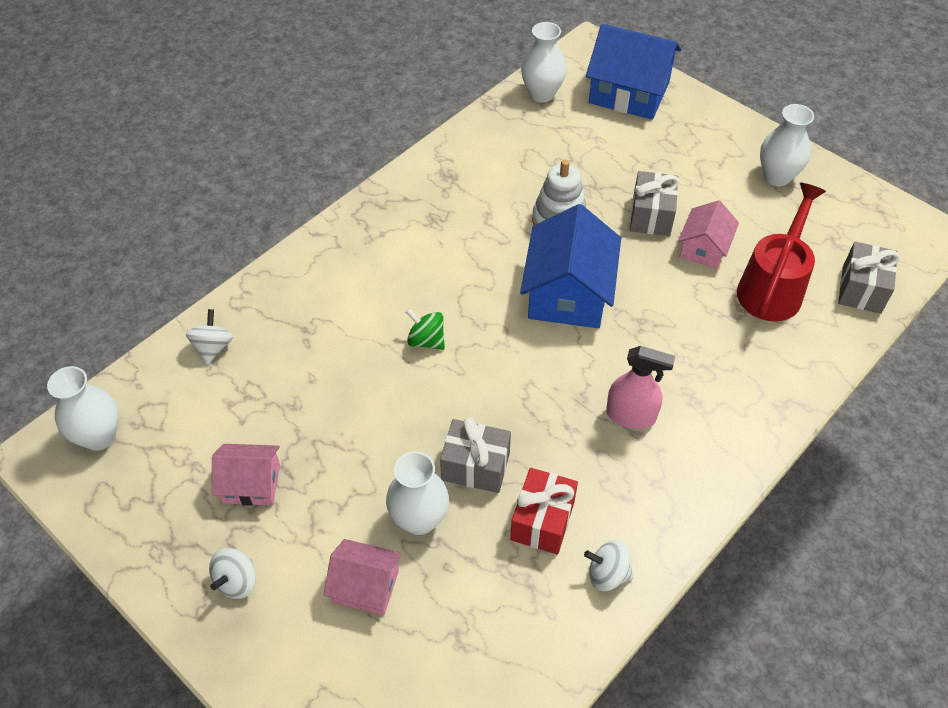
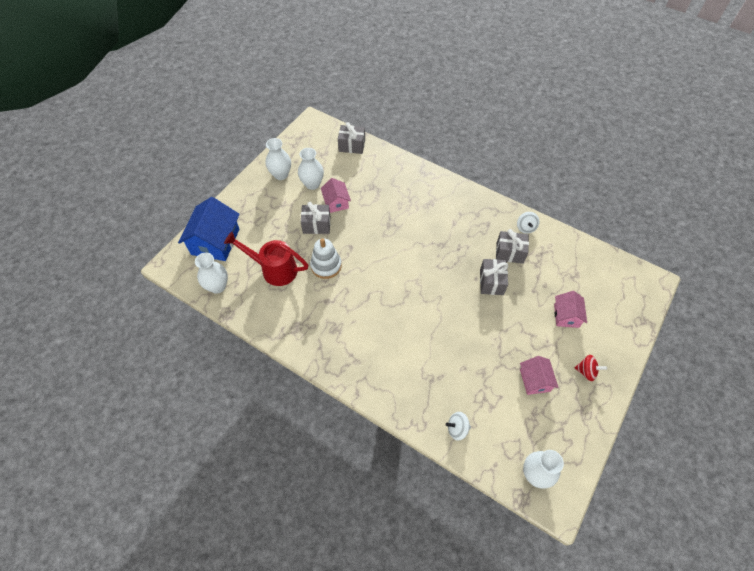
camera: 100 degrees left, 5 degrees up
(237, 581) = (586, 371): white spinning top -> red spinning top
(419, 519) = (526, 300): white vase -> white vase (312, 184)
(426, 340) = (424, 316): green spinning top -> none
(542, 520) = (509, 253): red gift -> grey gift
(568, 293) = (377, 256): blue house -> none
(631, 415) = (445, 225): pink spray bottle -> none
(704, 248) = (336, 202): pink house -> pink house turned 60 degrees clockwise
(772, 287) = (357, 176): red watering can -> red watering can (274, 269)

